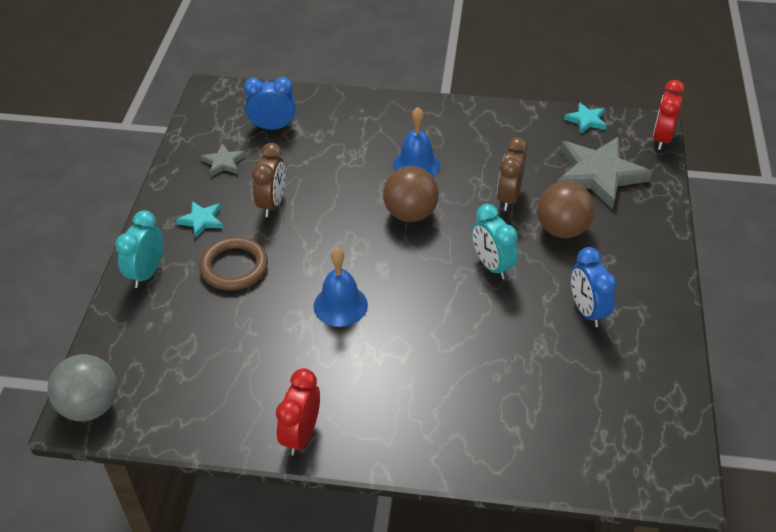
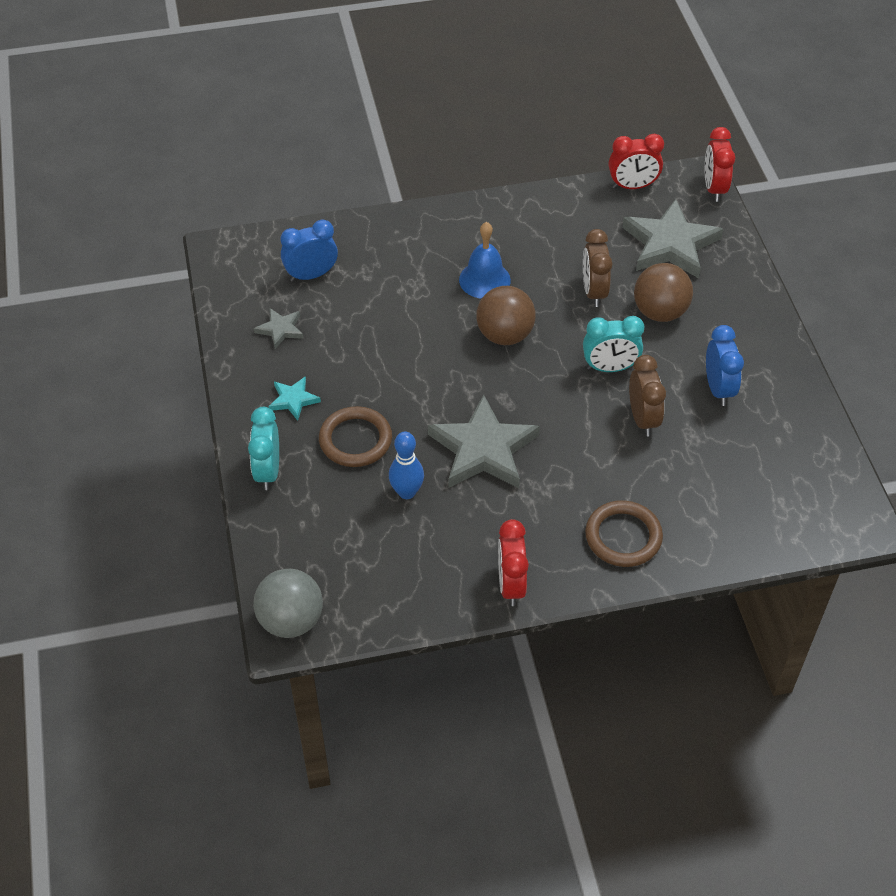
camera: 20 degrees left, 5 degrees up
(253, 323) = (407, 492): none -> blue bowling pin
(272, 204) = (358, 361): brown clock -> brown clock (643, 419)
(340, 305) = (483, 449): blue bell -> grey star
(429, 421) = (623, 537): none -> brown ring
(492, 265) = (610, 368): turquoise clock -> turquoise clock turned 45 degrees counterclockwise
(586, 120) = (632, 186): turquoise star -> red clock
(587, 311) = (718, 389): blue clock -> blue clock turned 150 degrees counterclockwise

